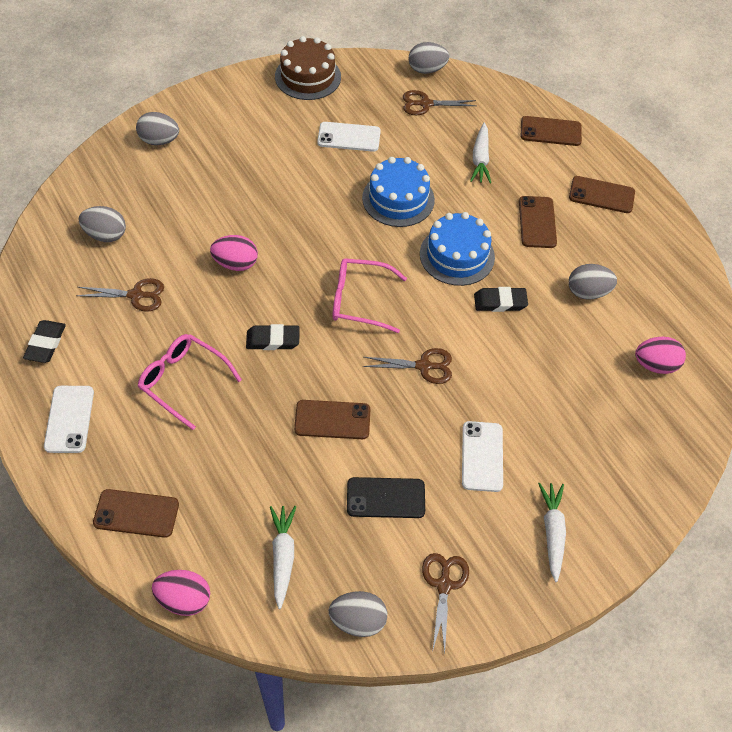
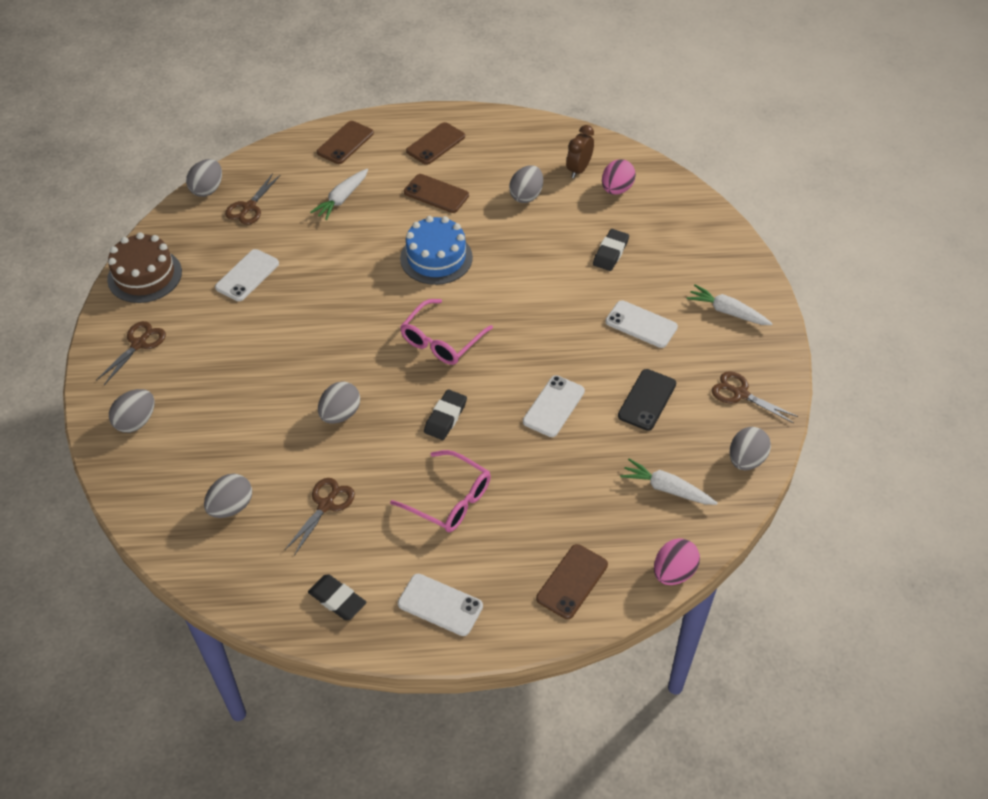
camera: 60 degrees left, 5 degrees down
(183, 381) = (450, 500): pink glasses -> pink glasses turned 120 degrees counterclockwise
(235, 264) = (340, 414): pink egg -> grey egg
(332, 420) = (554, 406): brown phone -> white phone
(398, 199) = (347, 270): blue cake -> none
(424, 366) = (535, 325): brown scissors -> brown scissors (139, 344)
(480, 159) = (342, 199): white carrot -> white carrot turned 90 degrees clockwise
(500, 302) = (502, 251): black eraser -> black eraser (610, 253)
(658, 321) = (579, 170): none -> brown clock

